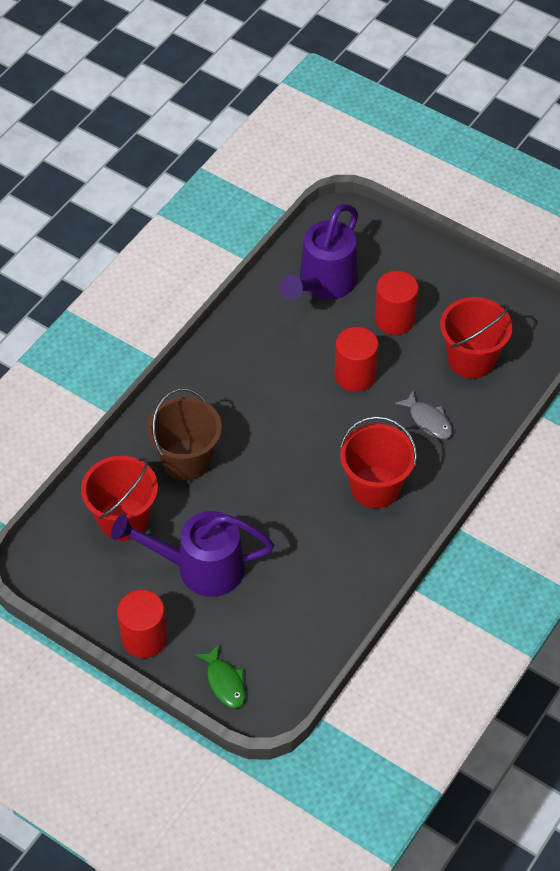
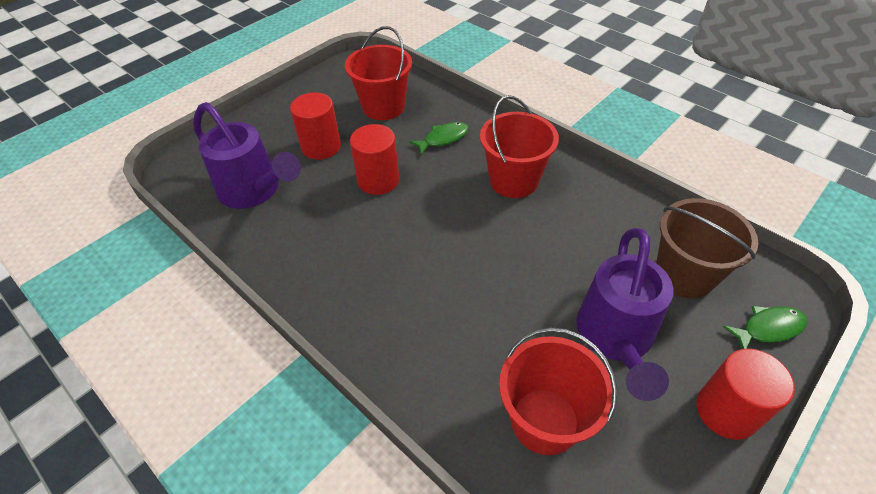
camera: 80 degrees left, 5 degrees down
(186, 460) = (459, 338): brown bucket -> brown bucket (684, 275)
(428, 420) = (443, 139): grey fish -> green fish

